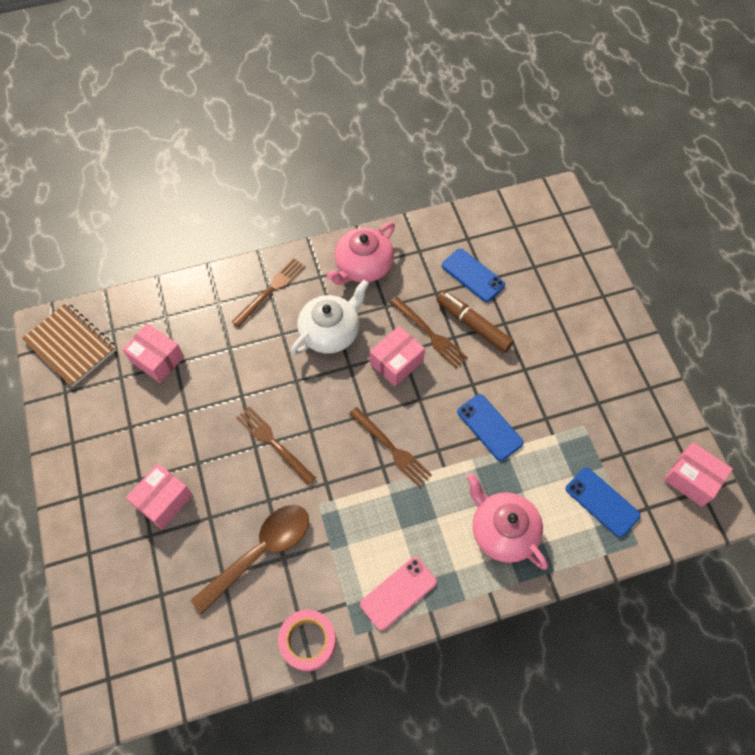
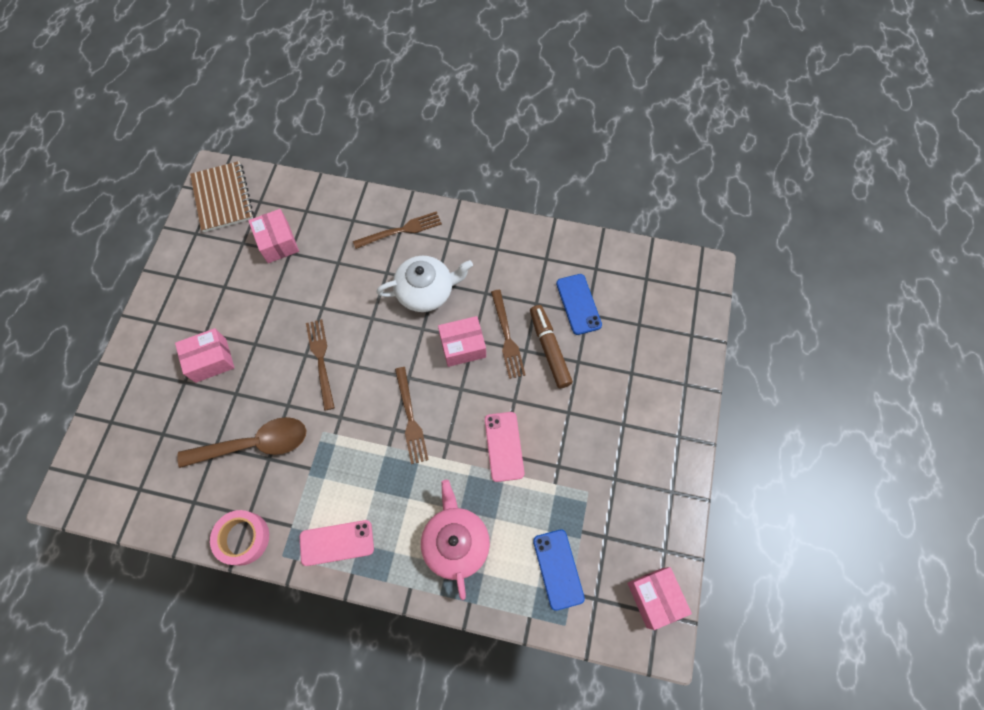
camera: 30 degrees right, 5 degrees up
(363, 266) = (489, 248): pink teapot -> none
(489, 427) = (504, 446): blue phone -> pink phone

